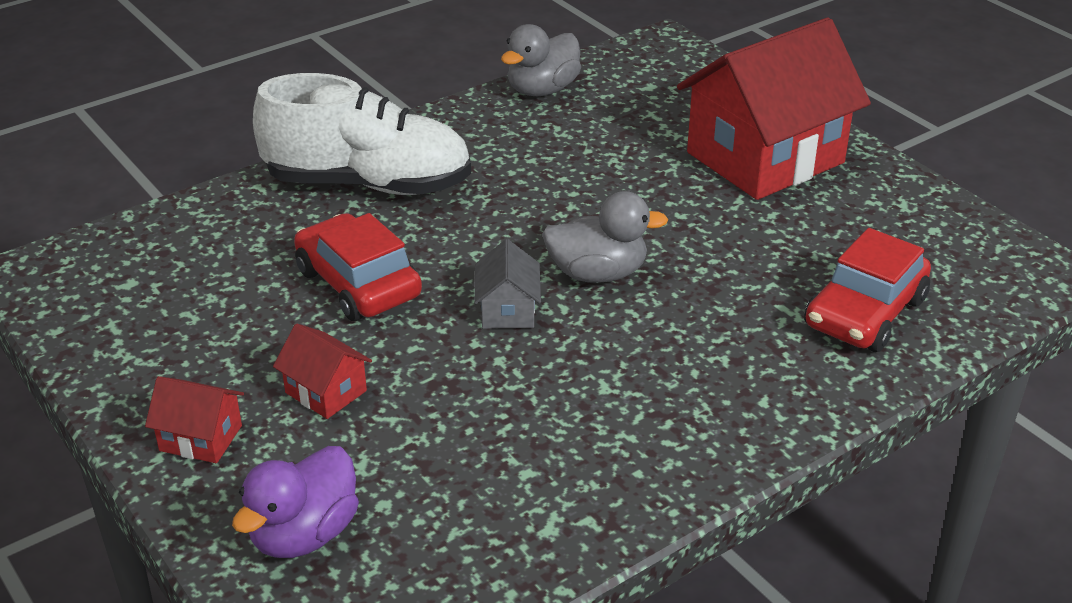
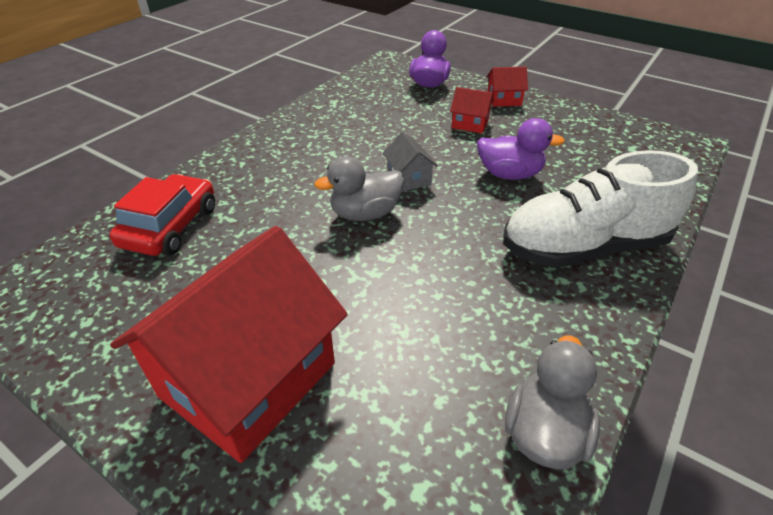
camera: 160 degrees right, 5 degrees up
(358, 283) = (509, 174): red car -> purple duck

